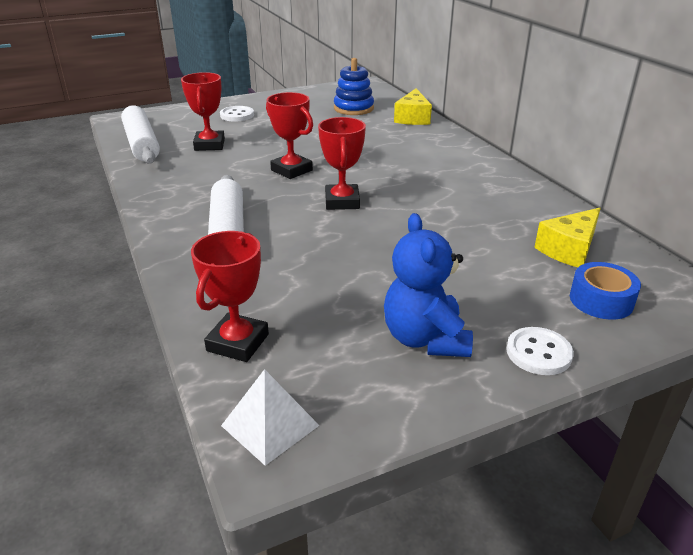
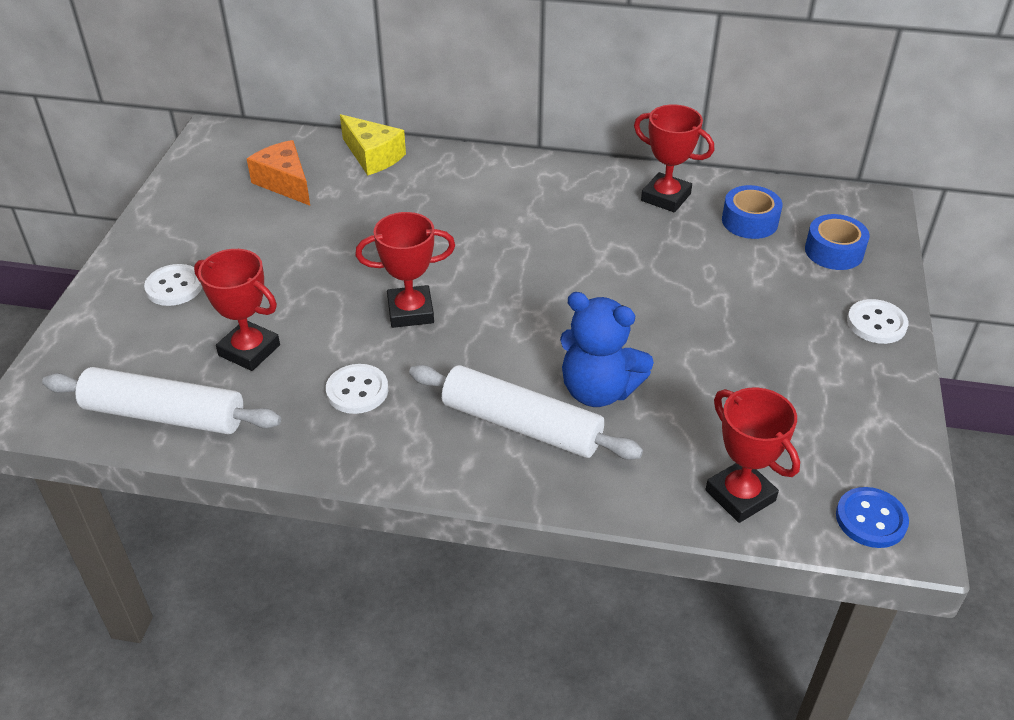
camera: 55 degrees left, 10 degrees up
(207, 179) = (357, 391): none -> white button
(270, 425) = (871, 519): white pyramid -> blue button
(342, 202) = (530, 309): red trophy -> red trophy (665, 197)
(353, 108) = (285, 183): blue stacking toy -> orange cheese
(425, 339) = (817, 374): blue teddy bear -> blue teddy bear (598, 390)
(569, 249) = (749, 221): yellow cheese -> blue tape

